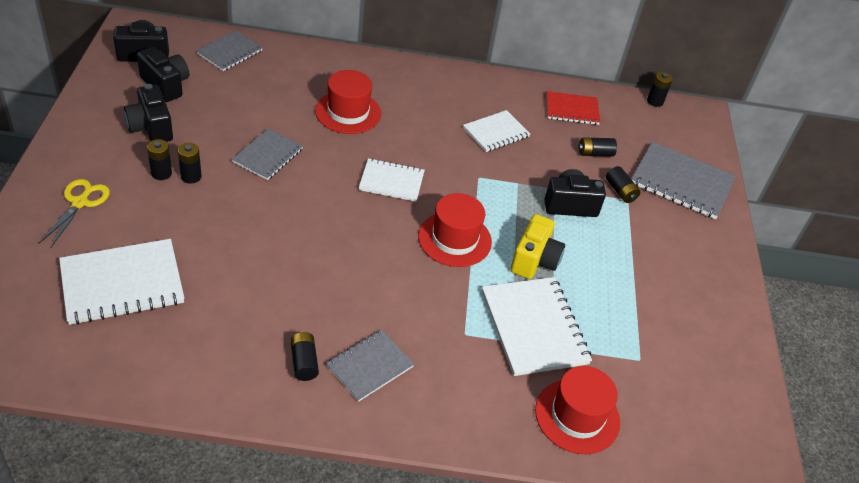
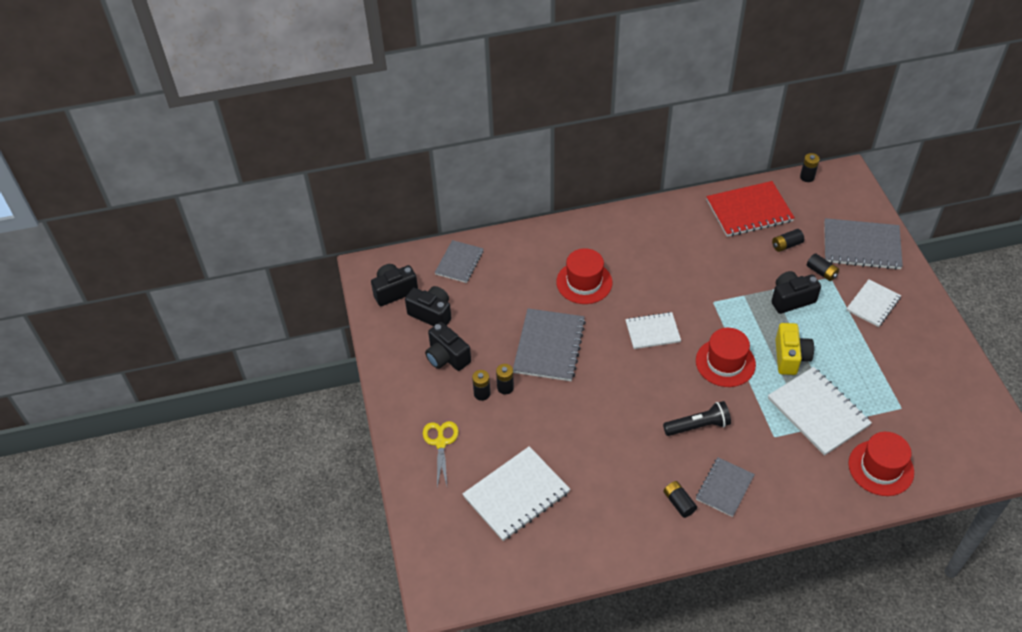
camera: 10 degrees left, 5 degrees up
(267, 156) = (549, 346): grey notebook -> grey notebook, size x1.61
(381, 290) = (698, 426): none -> black flashlight
(496, 132) = (704, 256): white notebook -> white notebook (873, 304)
(572, 110) = (749, 211): red notebook -> red notebook, size x1.61

